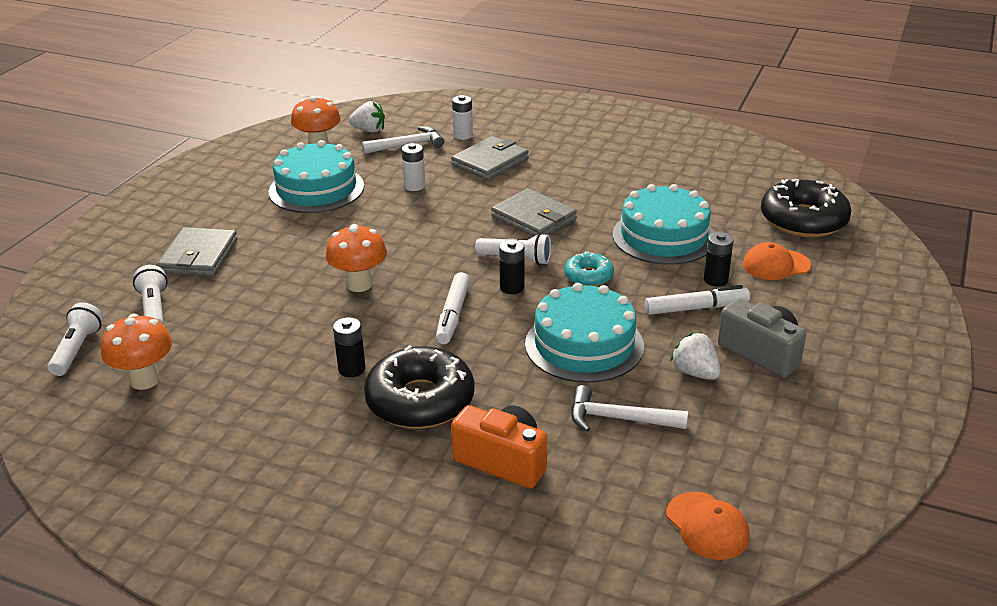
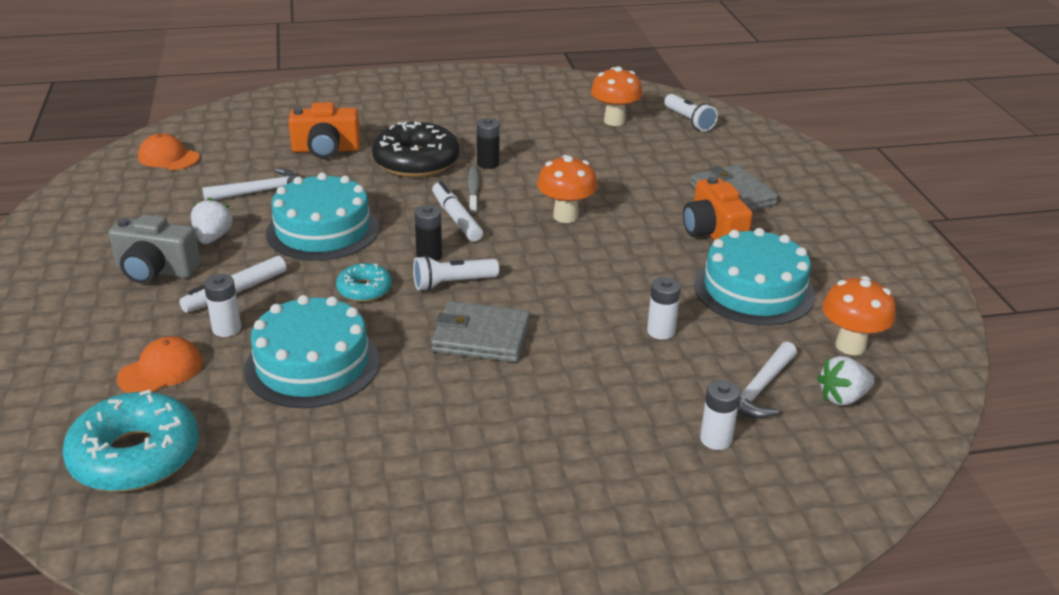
camera: 145 degrees right, 0 degrees up
(154, 309) = (689, 154): white flashlight -> none
(272, 232) = (713, 233): none -> orange camera
(403, 341) = (473, 190): none -> grey toothbrush
(490, 162) = (621, 402): grey wallet -> none
(695, 373) = (213, 238): white strawberry -> white strawberry turned 105 degrees counterclockwise
(715, 280) = (226, 329): black battery -> white battery
(803, 220) = (135, 456): black donut -> turquoise donut

